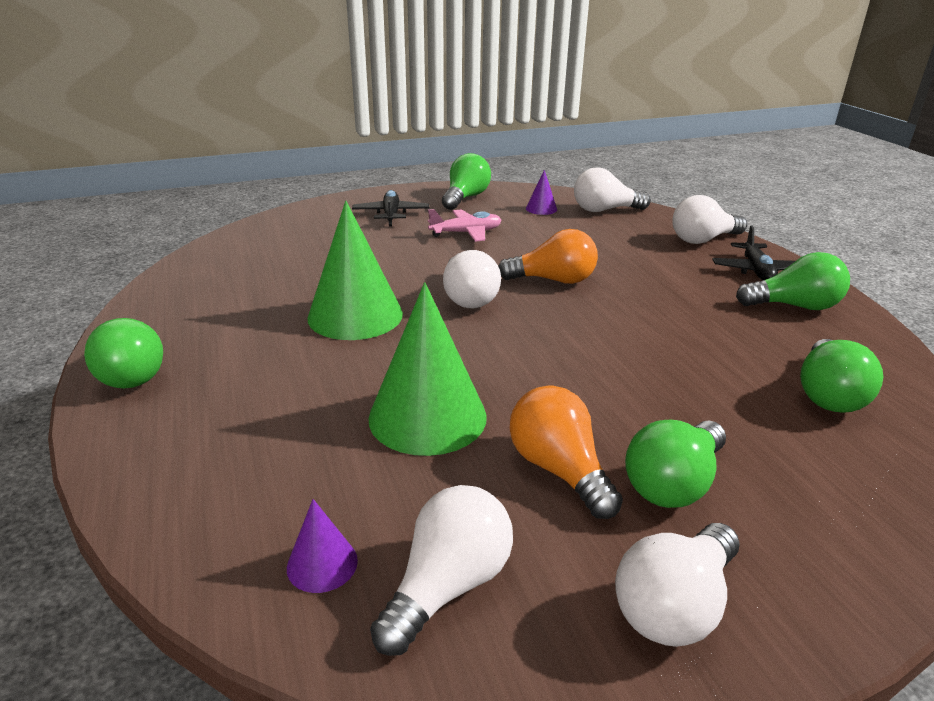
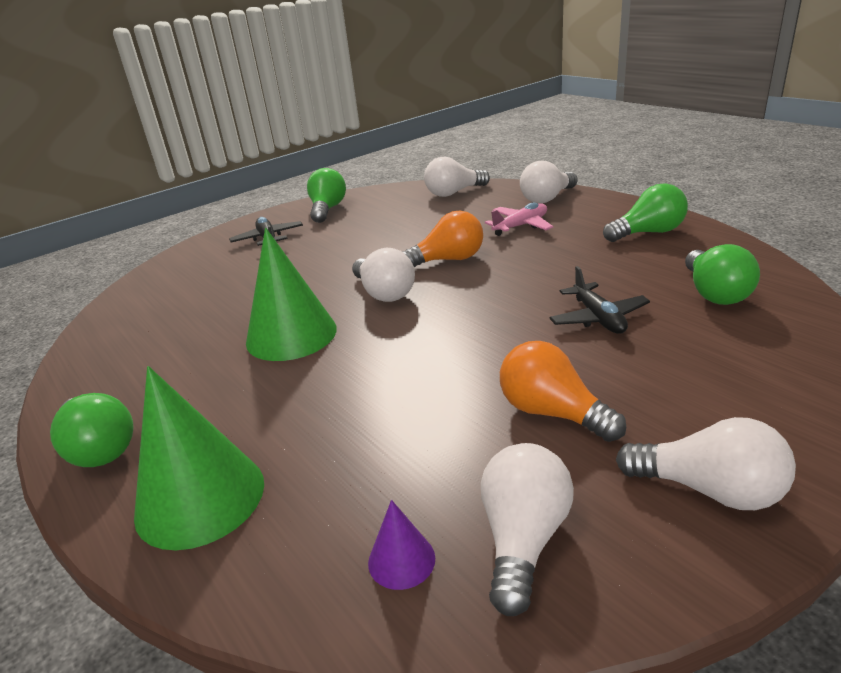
camera: 15 degrees left, 0 degrees up
(427, 416) = (413, 403): green cone -> green cone (200, 498)
(466, 233) = (347, 239): pink plane -> pink plane (521, 226)
(541, 209) = (400, 204): purple cone -> none
(673, 483) = (647, 395): green light bulb -> none
(674, 605) = (709, 490): white light bulb -> white light bulb turned 90 degrees counterclockwise
(756, 270) = (603, 212): black plane -> black plane (598, 318)

